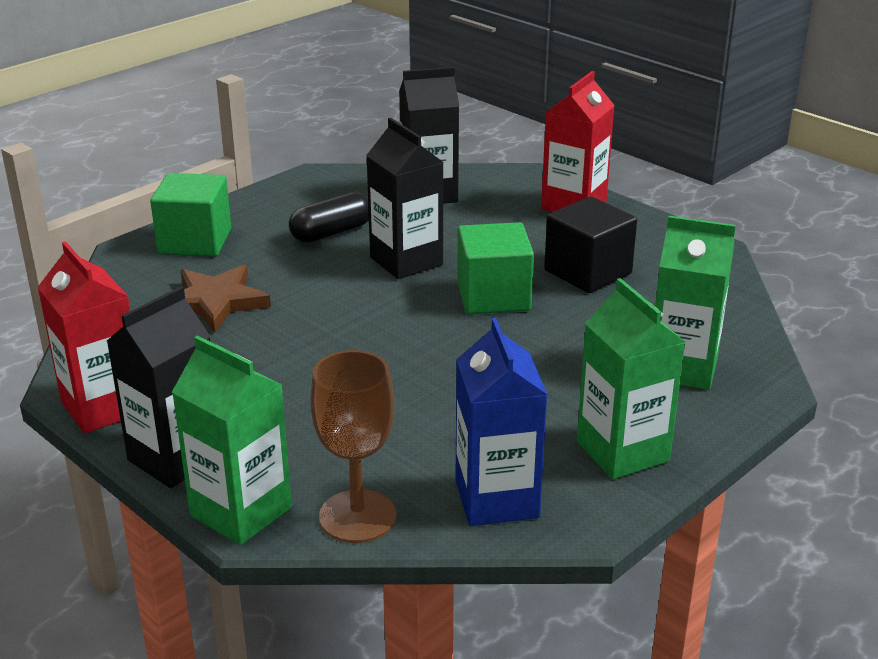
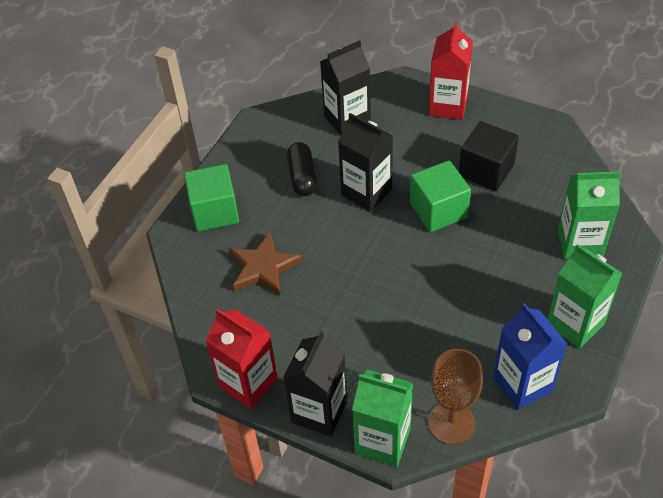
camera: 15 degrees left, 20 degrees up
(332, 232) = (302, 177): black capsule -> black capsule turned 45 degrees counterclockwise

